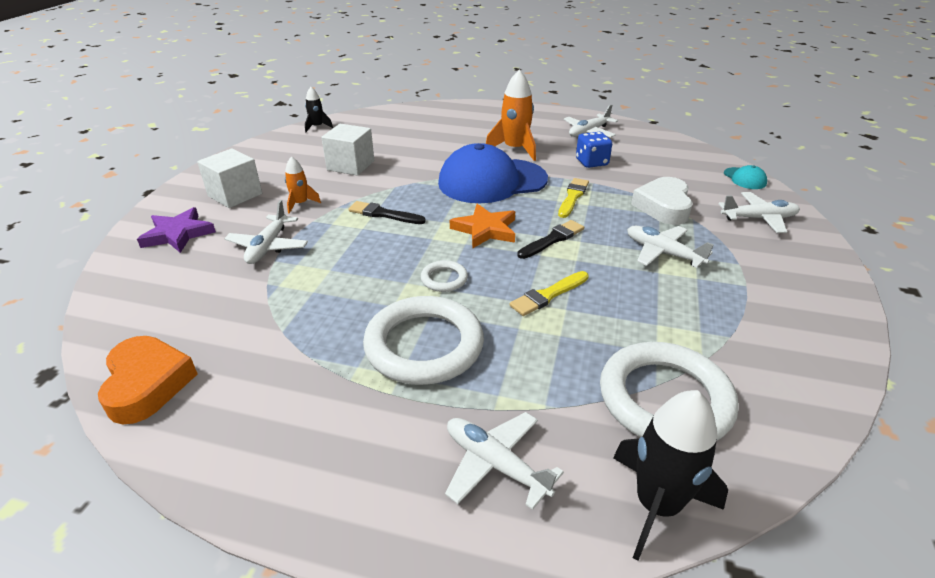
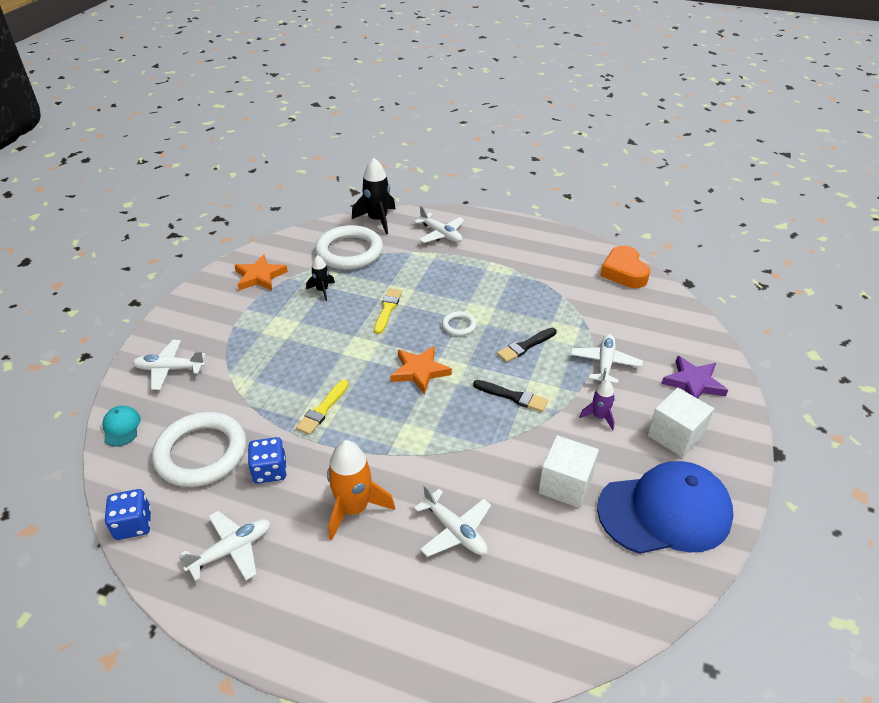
camera: 175 degrees left, 5 degrees up
(300, 204) = (599, 417): orange rocket -> purple rocket
(317, 127) = (647, 602): black rocket -> black rocket (322, 290)
(424, 345) = (473, 283): white ring -> white ring (201, 453)
(492, 181) = (399, 441): blue cap -> blue cap (665, 512)
(548, 295) = (387, 309): yellow brush -> yellow brush turned 45 degrees counterclockwise
(552, 239) = (365, 357): black brush -> black brush (525, 346)
(663, 207) = (243, 390): white heart -> none
(663, 253) = (283, 338): white plane -> white plane (455, 531)
(666, 138) = (133, 525): none -> blue dice
(778, 336) = (260, 276): none -> orange star

